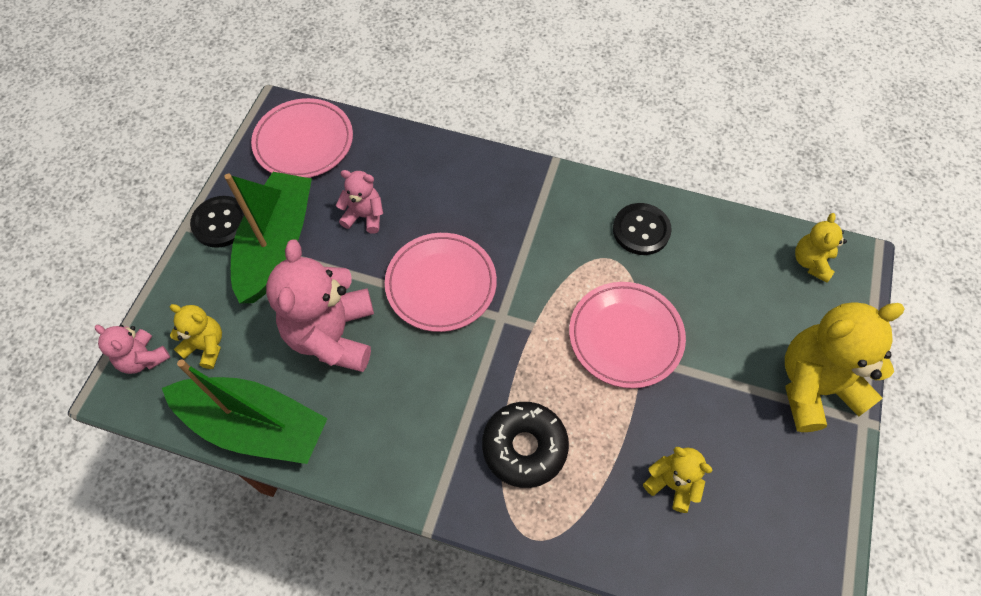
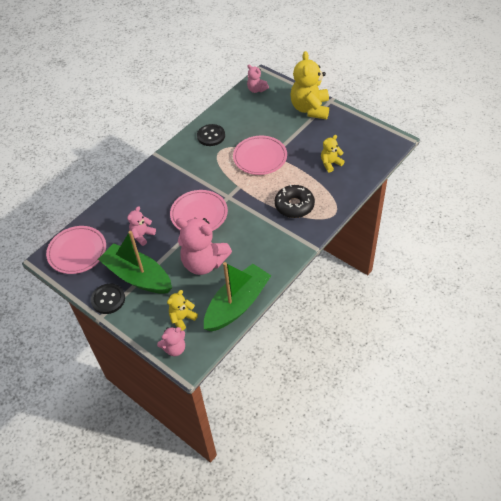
camera: 65 degrees left, 10 degrees down
(811, 262) = (256, 89): yellow teddy bear -> pink teddy bear

